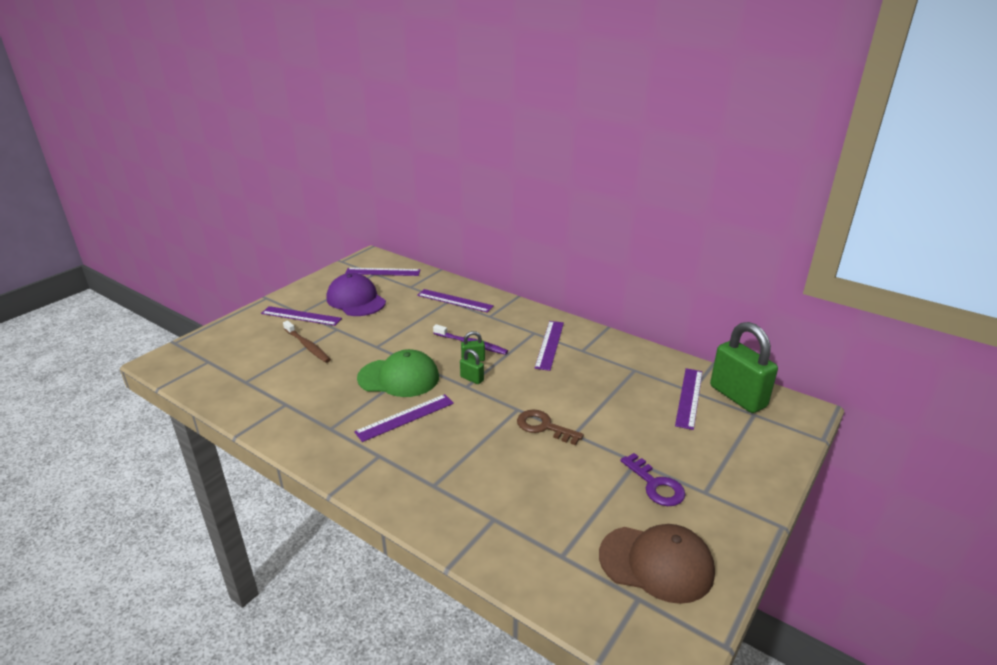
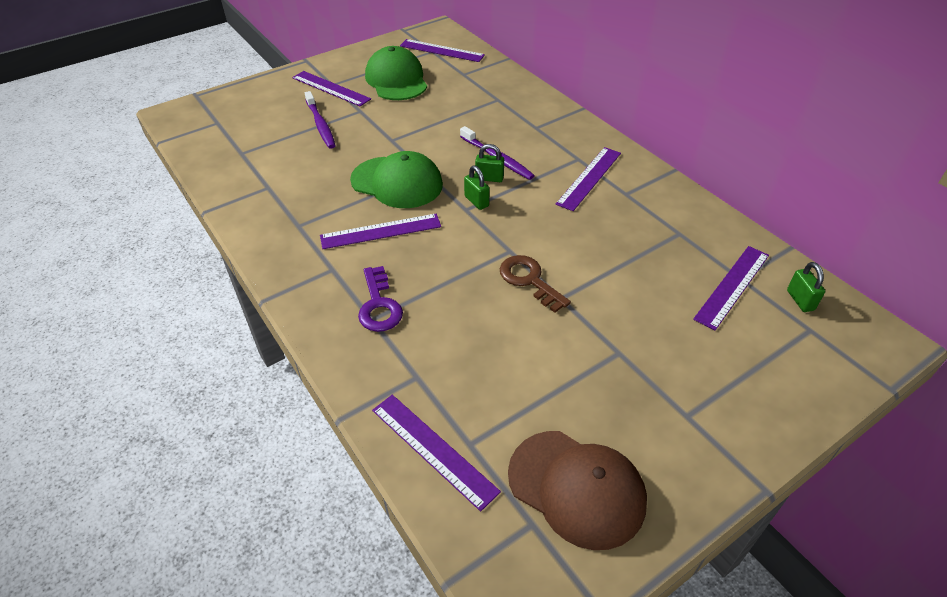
camera: 20 degrees right, 15 degrees up
(307, 346) = (320, 125): brown toothbrush -> purple toothbrush
(356, 300) = (396, 80): purple cap -> green cap
(454, 301) = (505, 100): purple ruler -> purple ruler (433, 449)
(655, 485) = (628, 389): purple key -> purple key (379, 305)
(737, 396) = (800, 300): green padlock -> green padlock, size x0.43

